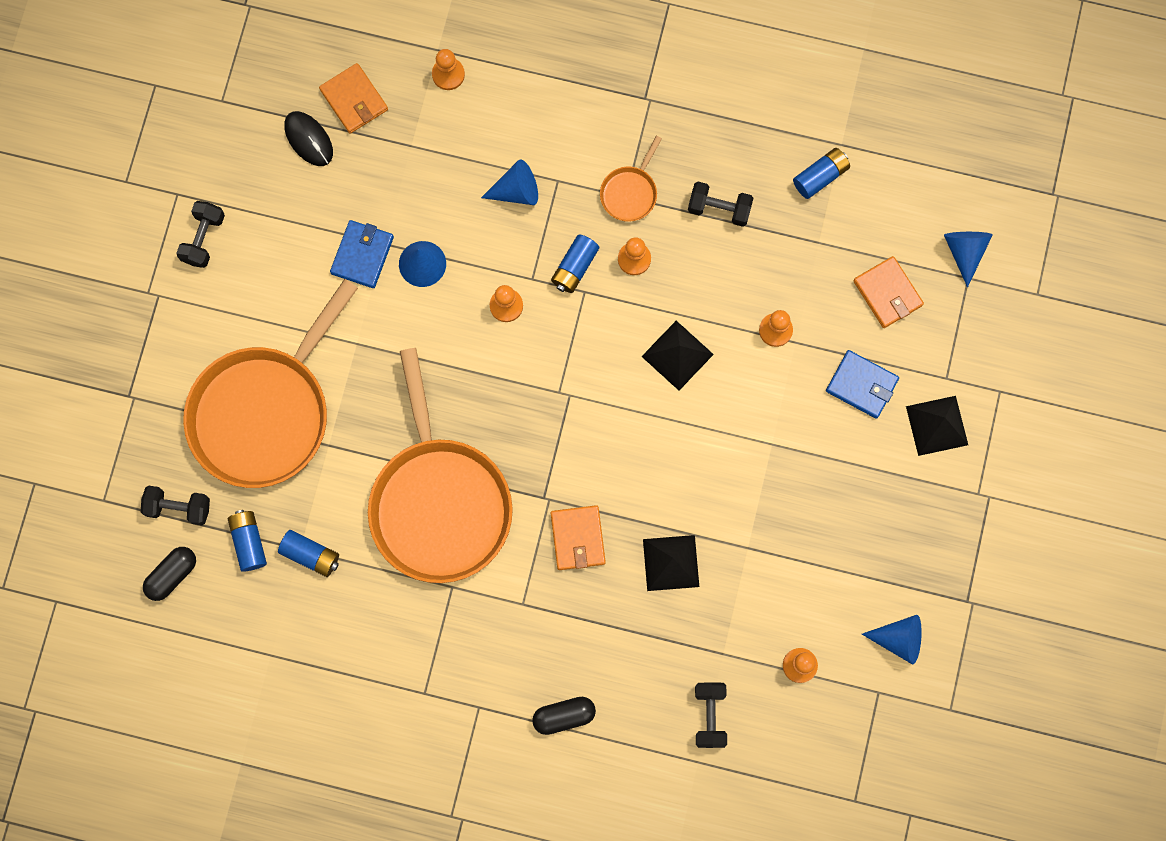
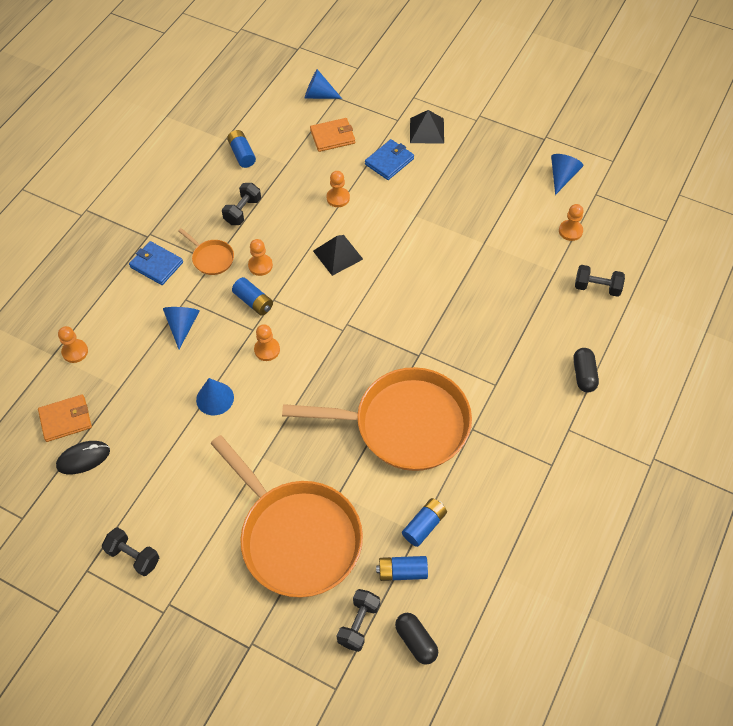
camera: 75 degrees left, 20 degrees down
(362, 255) = (192, 438): blue wallet -> blue wallet (156, 265)
(577, 538) = (454, 340): orange wallet -> none
(671, 562) = (484, 288): black pyramid -> none

